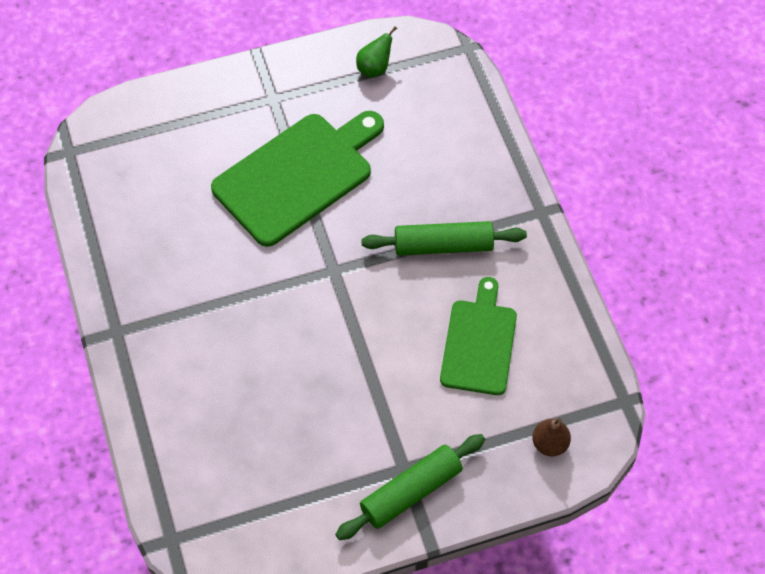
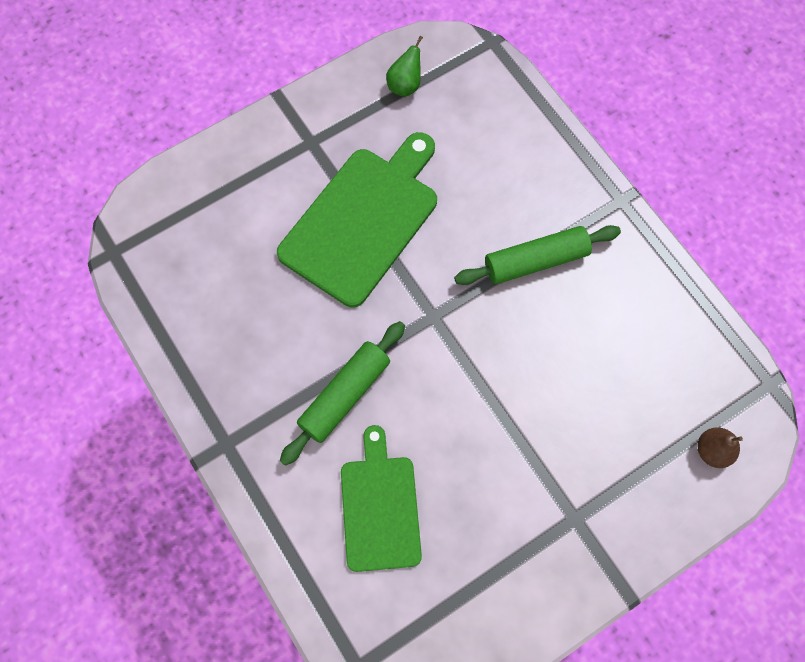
camera: 15 degrees left, 10 degrees up
(411, 492) = (590, 542): green rolling pin -> green rolling pin (345, 395)
(479, 343) = (606, 358): green cutting board -> green cutting board (380, 507)

